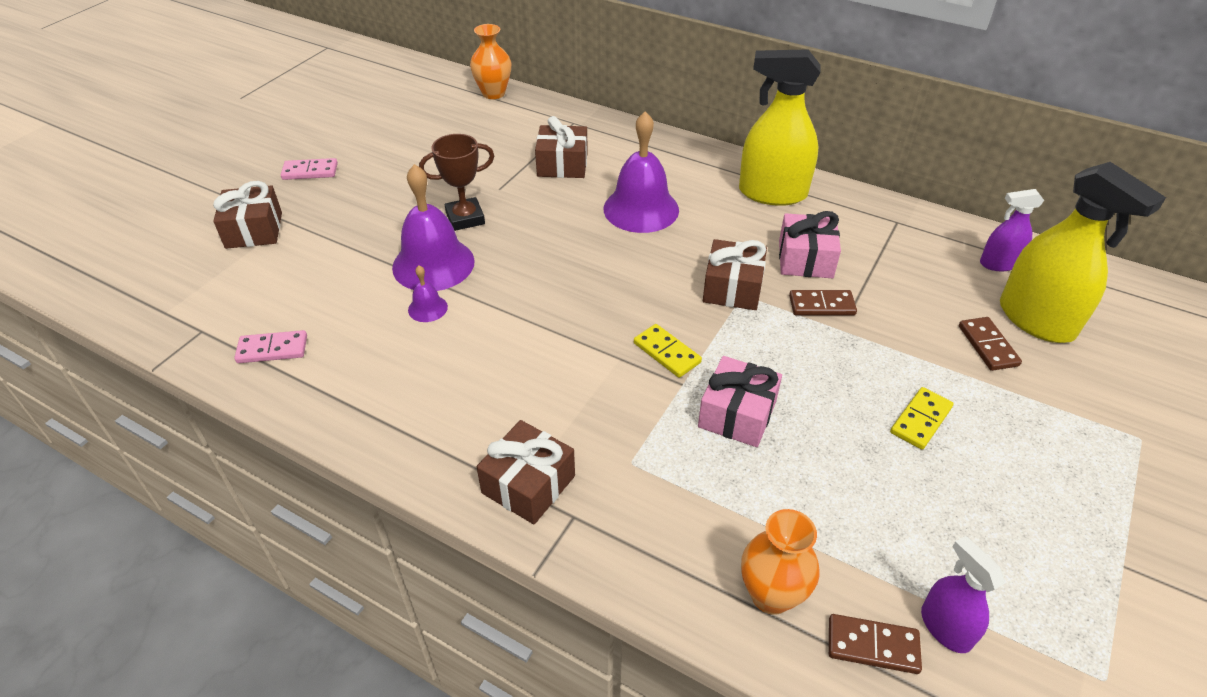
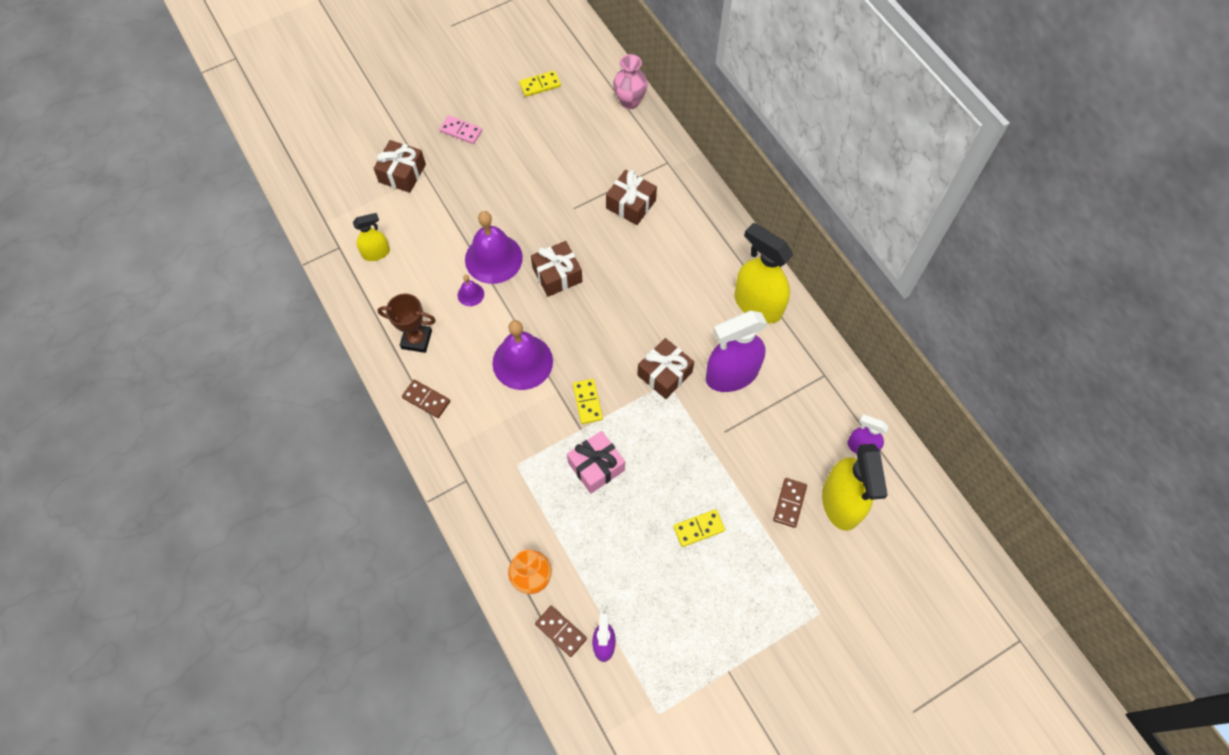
camera: 30 degrees right, 20 degrees up
(263, 316) = (376, 253): none -> yellow spray bottle
(272, 349) = (370, 282): pink domino -> none
(382, 110) = (540, 85): none -> yellow domino
(465, 218) = (535, 226): brown trophy -> brown trophy (416, 339)
(493, 93) = (629, 101): orange vase -> pink vase
(528, 484) = (455, 448): brown gift -> brown gift (557, 275)
(641, 209) = (655, 274): purple bell -> purple bell (522, 362)
(805, 259) = (731, 375): pink gift -> purple spray bottle
(821, 305) = (710, 417): brown domino -> brown domino (426, 399)

